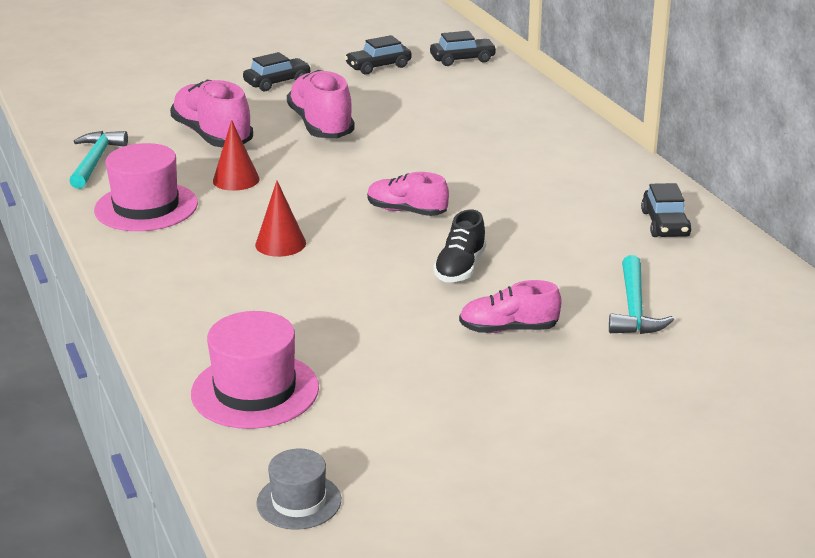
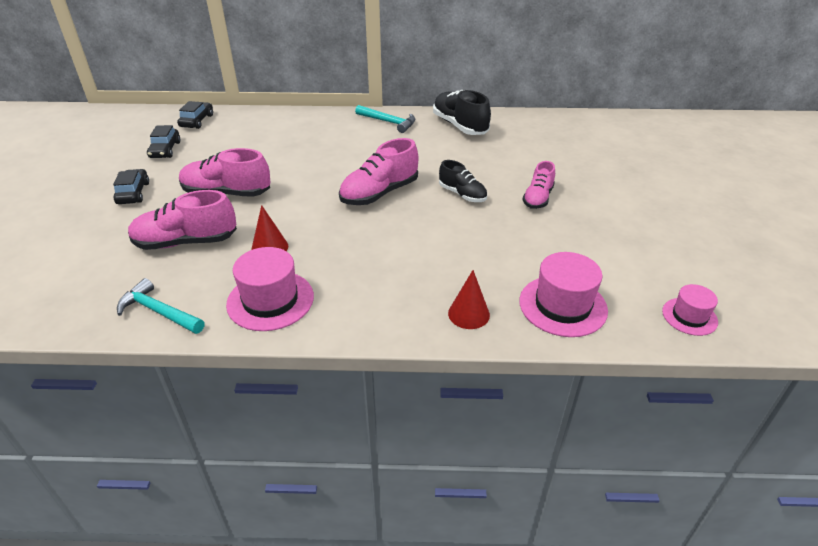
camera: 65 degrees left, 10 degrees up
(280, 244) = (381, 250): red cone -> red cone (468, 314)
(299, 501) = (689, 316): grey hat -> pink hat
(406, 211) = (379, 193): pink shoe -> pink shoe, size x1.61
(634, 308) = (537, 158): turquoise hammer -> turquoise hammer (388, 122)
(665, 224) = (460, 126): black car -> black shoe

